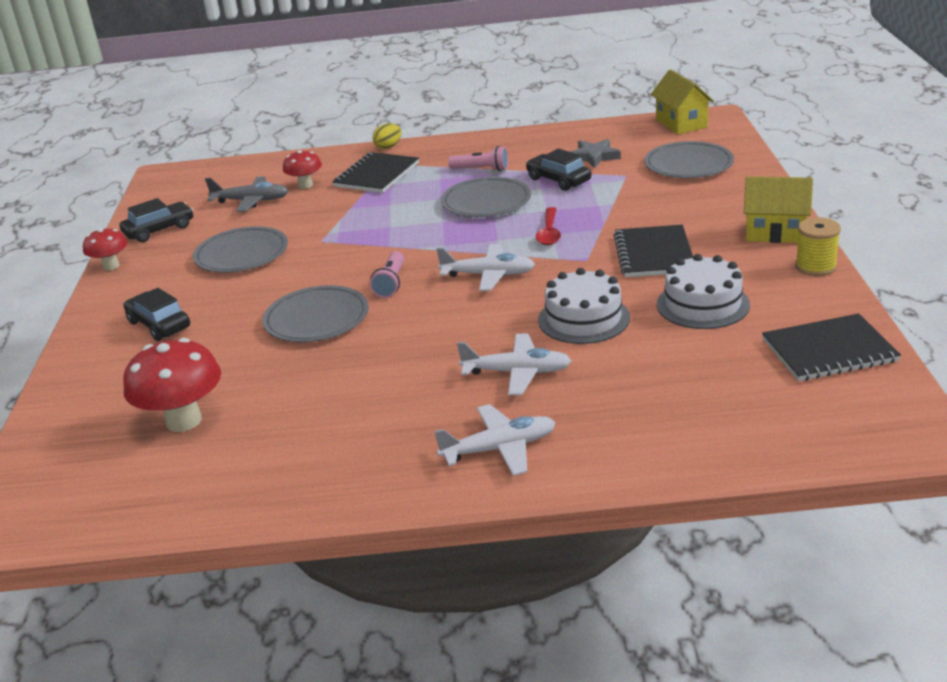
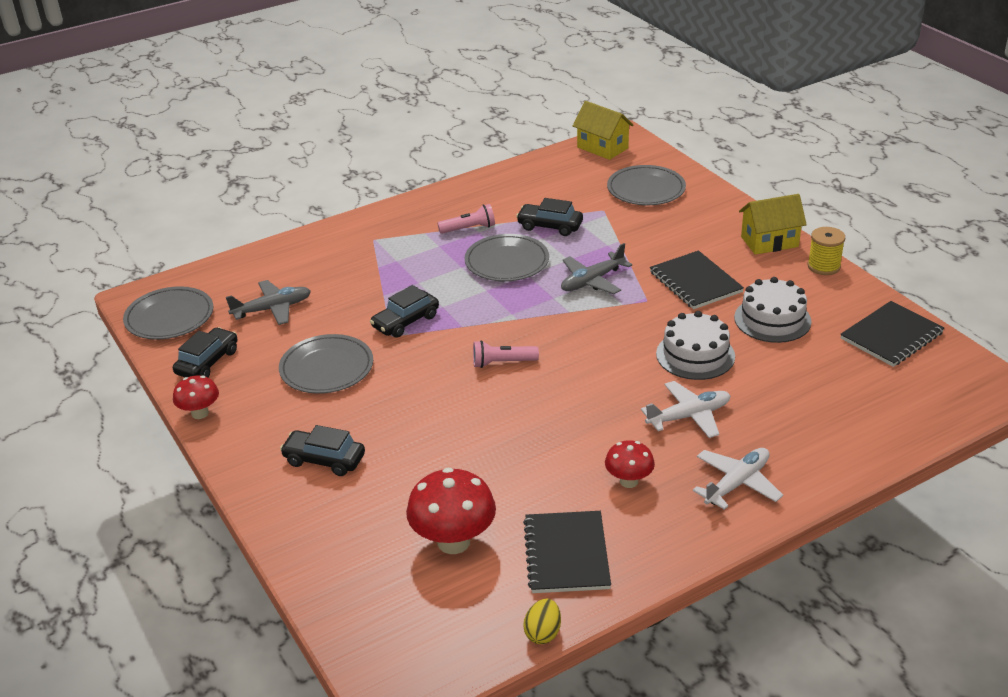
camera: 30 degrees left, 5 degrees up
(305, 185) = (311, 280): red mushroom -> red mushroom (629, 481)
(316, 319) = (471, 414): grey plate -> grey plate (169, 317)
(345, 232) = (405, 321): none -> black car
(377, 175) = (373, 254): black notebook -> black notebook (567, 554)
(388, 147) = (352, 221): yellow egg -> yellow egg (543, 633)
(391, 283) = (502, 363): pink flashlight -> pink flashlight turned 105 degrees clockwise
(488, 275) = (580, 334): white plane -> none
(549, 233) = (592, 281): red spoon -> grey plane
(594, 156) = (558, 196): grey star -> none

